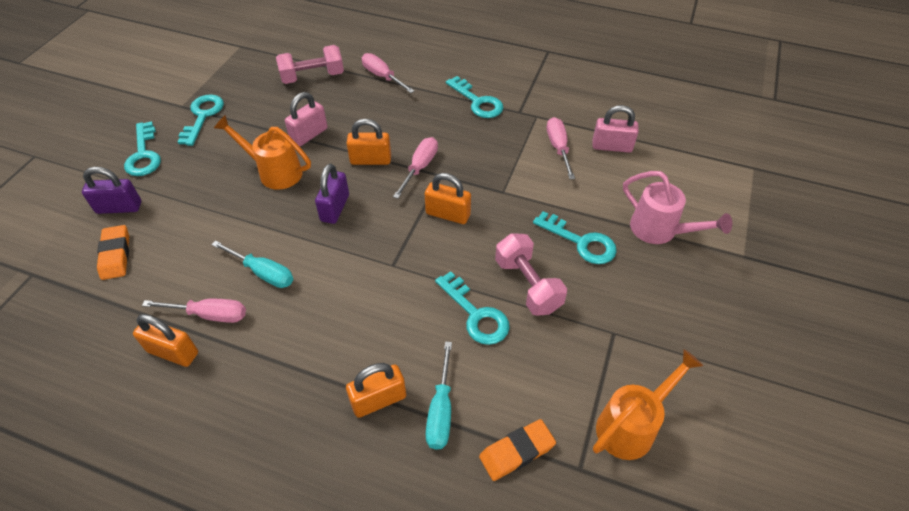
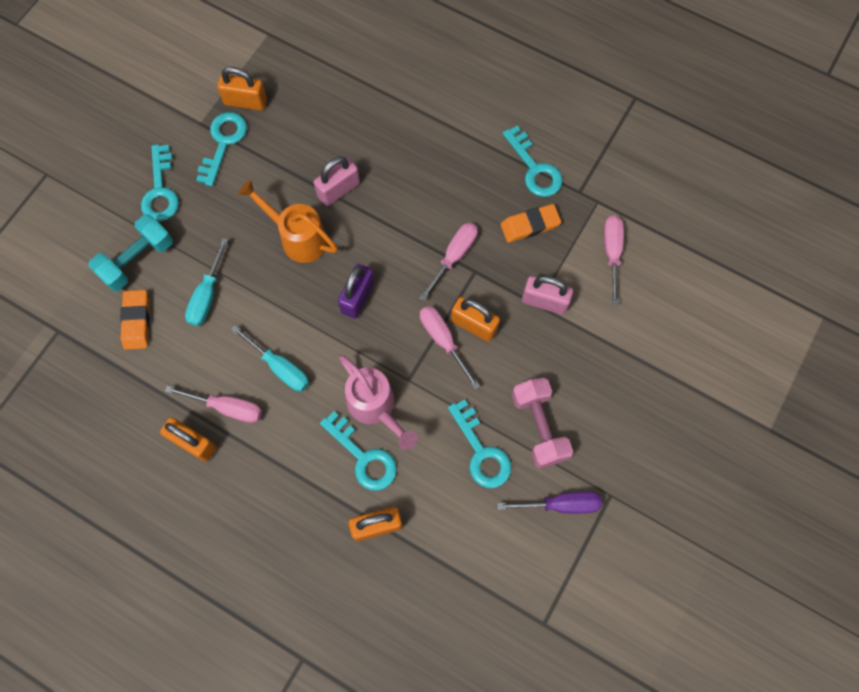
camera: 10 degrees right, 20 degrees up
(119, 207) = (137, 260): purple padlock -> turquoise dumbbell
(312, 77) = (349, 99): pink dumbbell -> none
(371, 160) = (402, 237): orange padlock -> orange padlock (245, 102)
(382, 76) = (430, 110): pink screwdriver -> pink screwdriver (443, 340)
(441, 411) = (431, 547): turquoise screwdriver -> turquoise screwdriver (207, 296)
(517, 451) = (492, 598): orange eraser -> orange eraser (530, 225)
(567, 349) = (561, 504): none -> purple screwdriver
(581, 242) = (605, 384): turquoise key -> turquoise key (363, 457)
(612, 146) = (672, 261): pink padlock -> pink padlock (544, 301)
(631, 426) = (600, 592): orange watering can -> none
(659, 230) = (691, 383): pink watering can -> pink watering can (375, 407)

